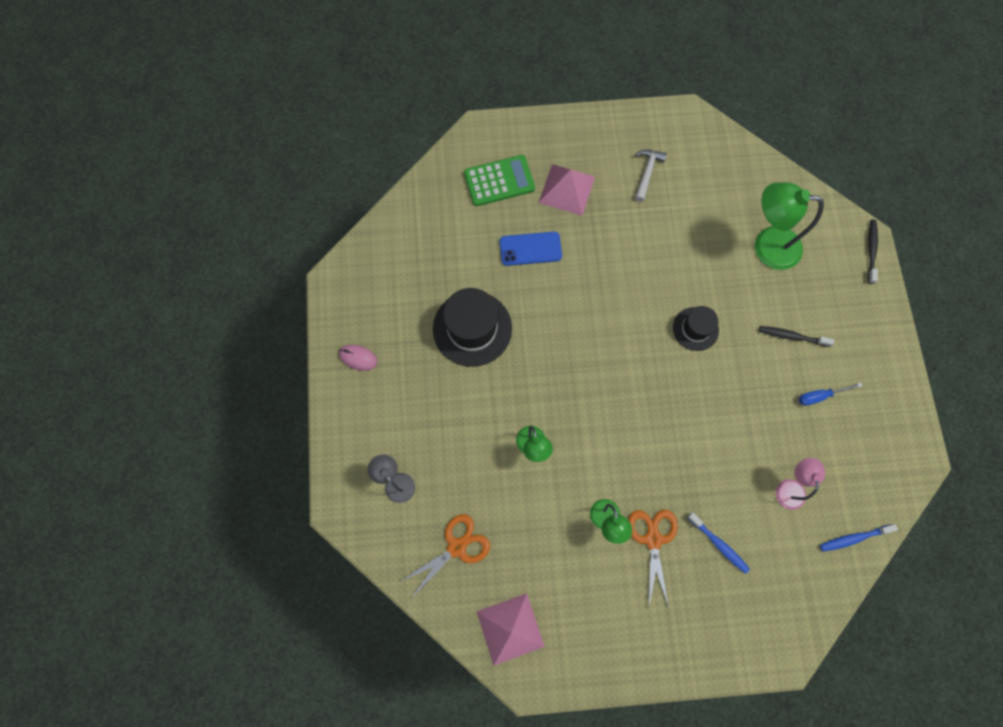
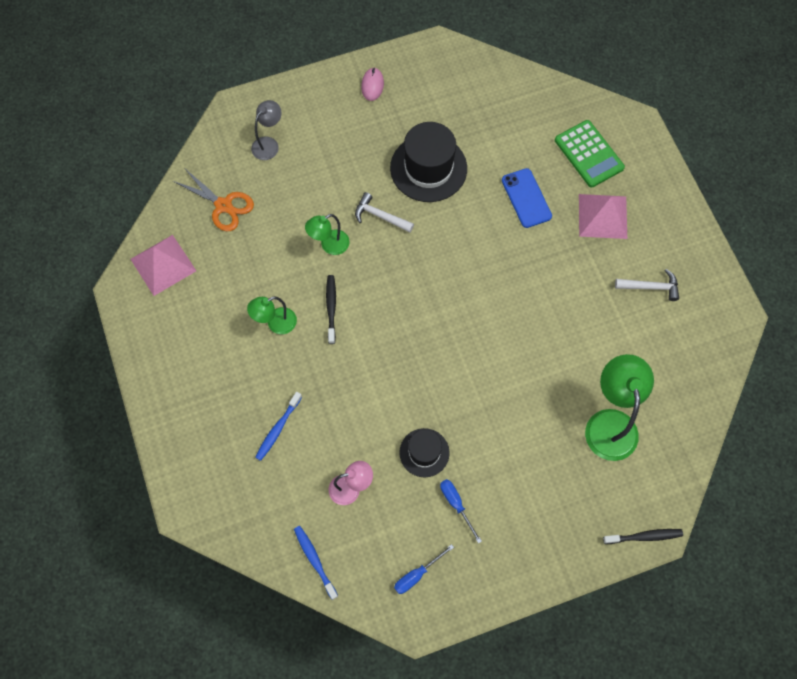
camera: 75 degrees right, 5 degrees down
(513, 388) = (380, 216): none -> white hammer
(653, 539) = (268, 368): orange scissors -> none
(695, 329) = (491, 367): black hat -> black hat (424, 452)
(792, 336) = (514, 465): black toothbrush -> black toothbrush (331, 308)
(879, 447) = (417, 574): none -> blue screwdriver

